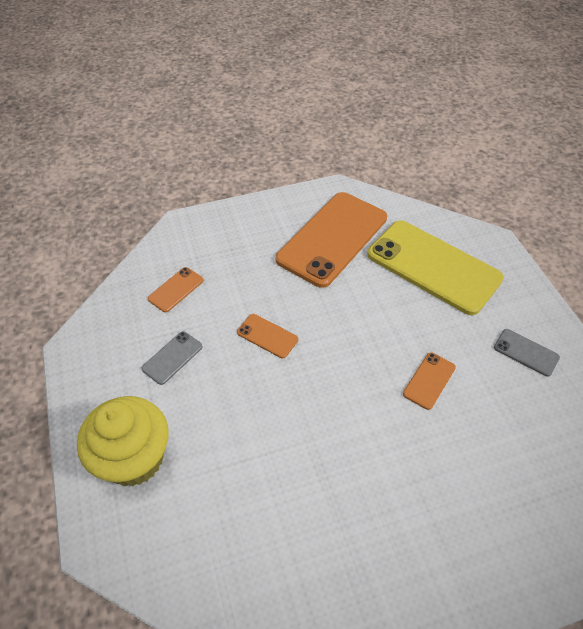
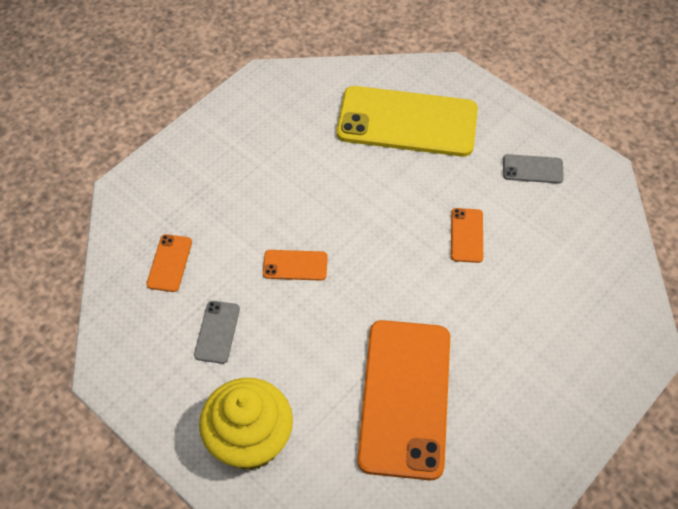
camera: 30 degrees left, 5 degrees up
(332, 238) = (293, 135): orange phone -> orange phone (405, 398)

